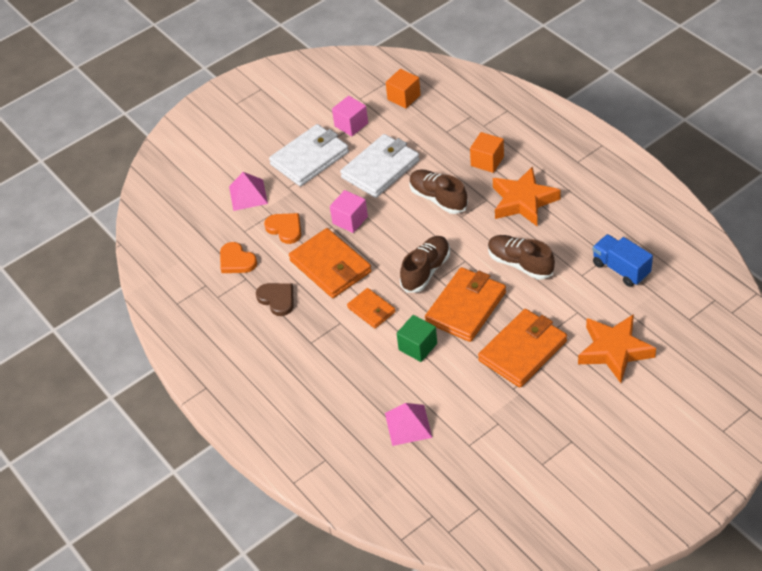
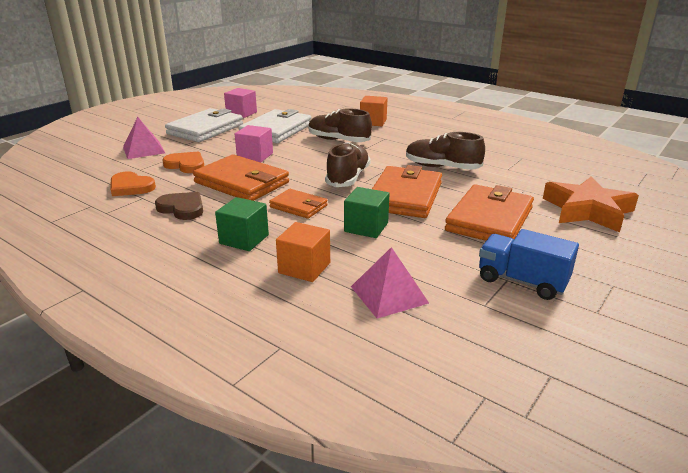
camera: 20 degrees left, 20 degrees down
(320, 348) = (244, 239): none -> green cube
(404, 97) = (284, 101): orange cube -> orange cube (304, 268)
(523, 201) = (419, 137): orange star -> none
(621, 269) = (541, 163): blue truck -> blue truck (522, 281)

